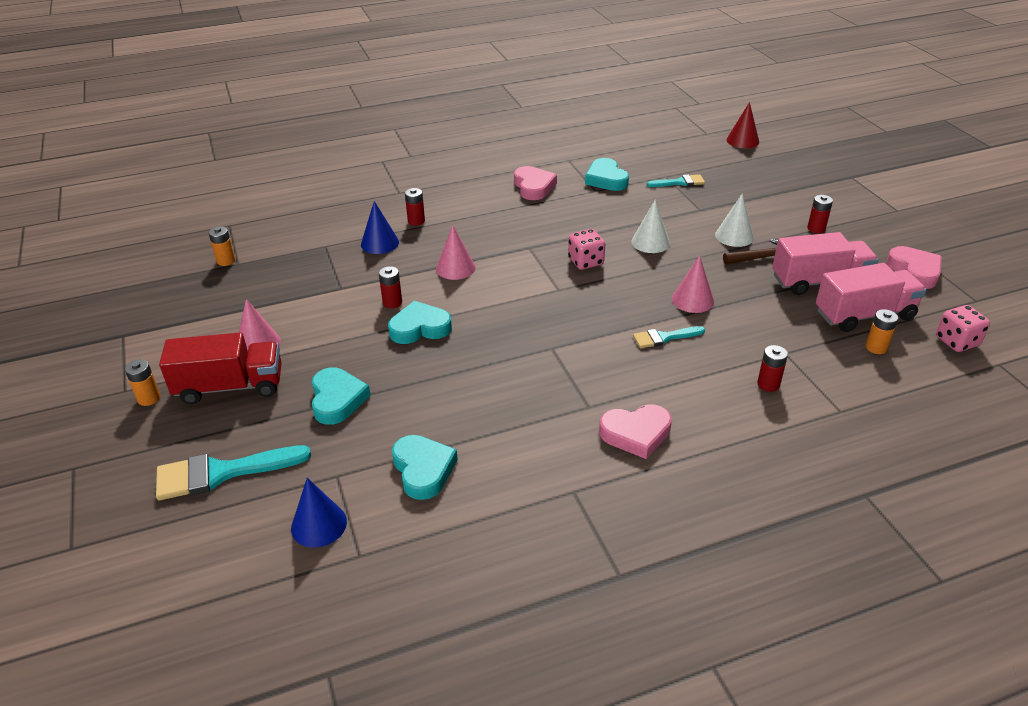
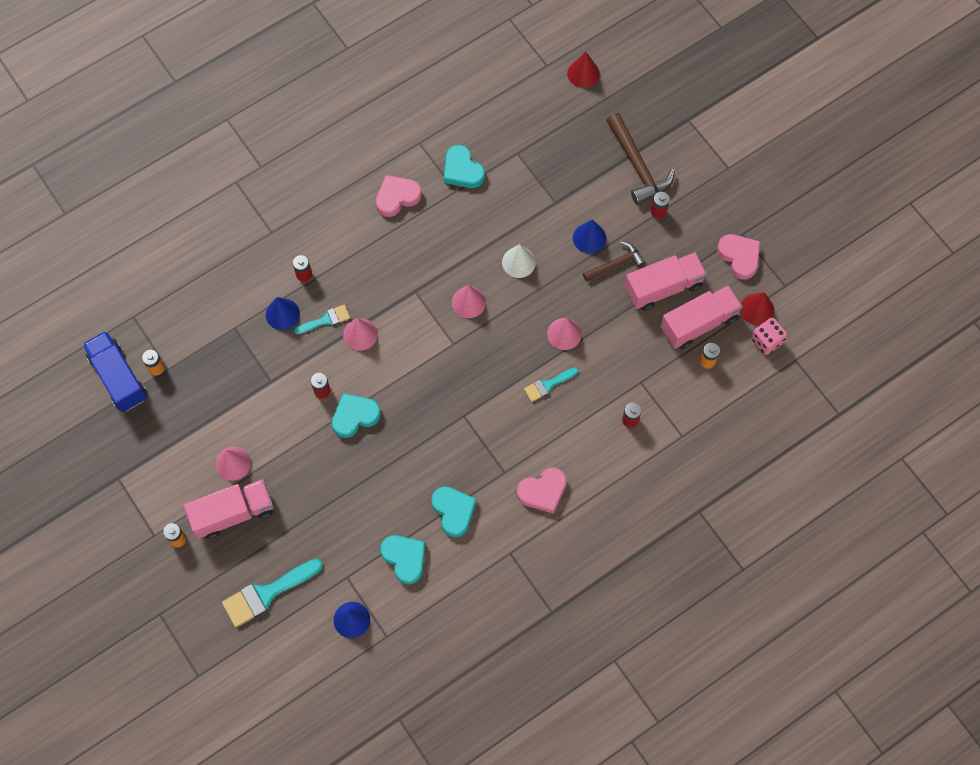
camera: 15 degrees left, 30 degrees up
(183, 262) = (118, 377): none -> blue truck
(230, 386) = (233, 513): red truck -> pink truck
(337, 399) = (319, 508): turquoise heart -> turquoise heart (453, 511)
(533, 187) = (397, 197): pink heart -> pink heart turned 90 degrees counterclockwise
(585, 262) = (468, 302): pink dice -> pink cone
(679, 182) = (531, 162): turquoise brush -> turquoise brush (326, 320)
(734, 236) = (589, 238): white cone -> blue cone
(794, 197) = (638, 166): none -> brown hammer
(940, 314) = (757, 309): none -> red cone

